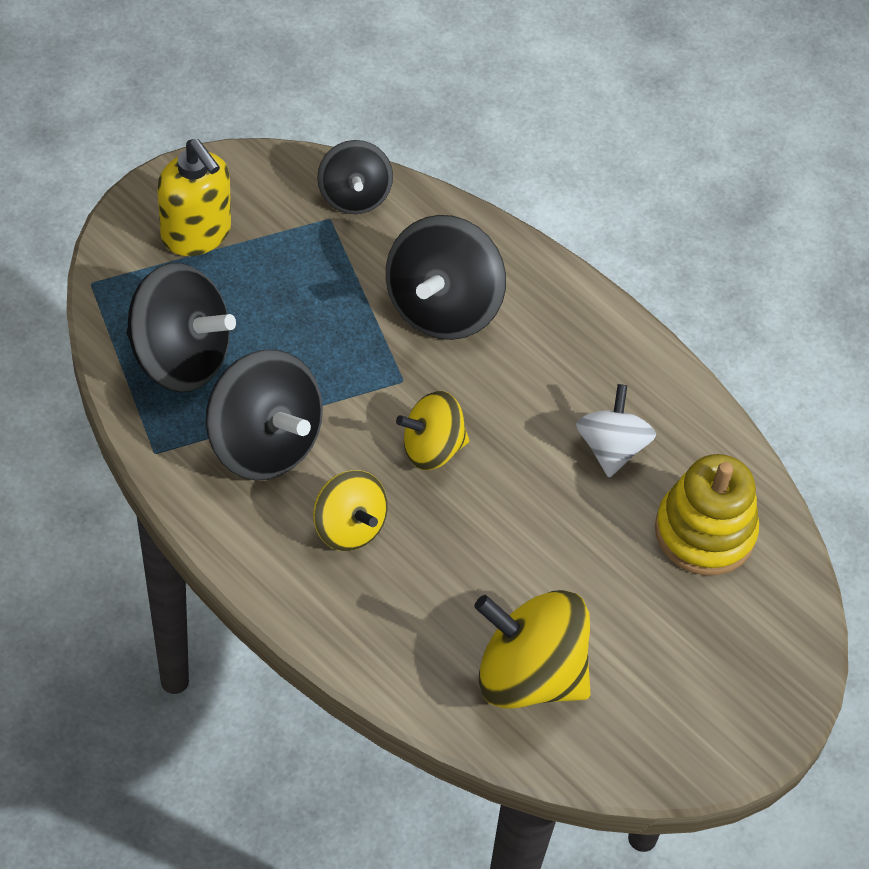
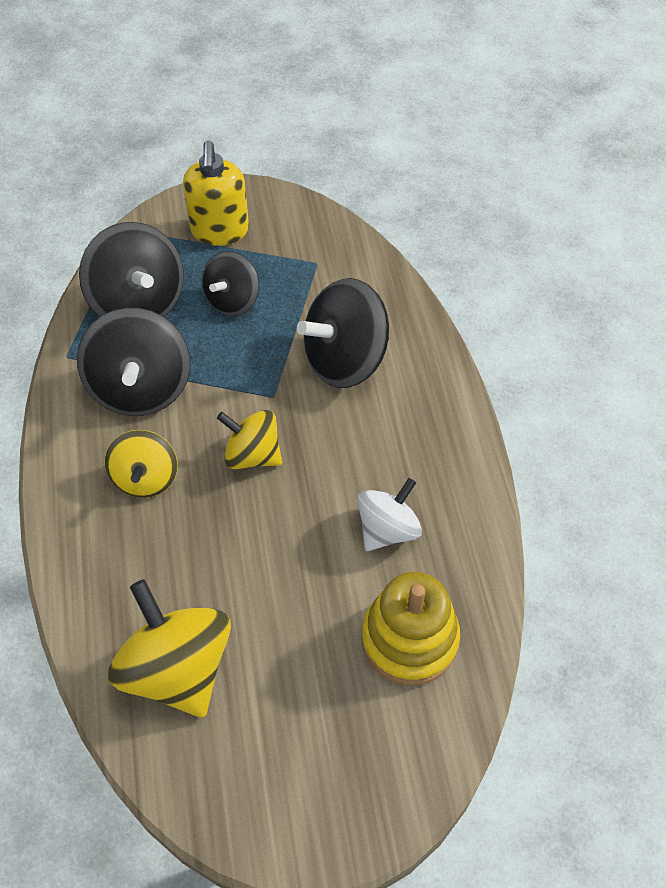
camera: 40 degrees right, 0 degrees up
(354, 196) = (346, 256): black spinning top -> black spinning top (232, 300)

